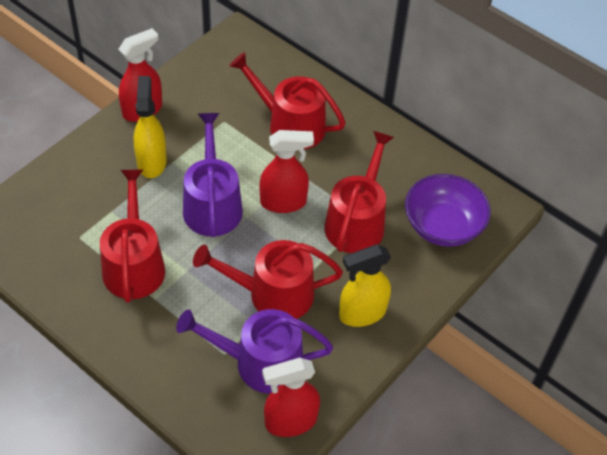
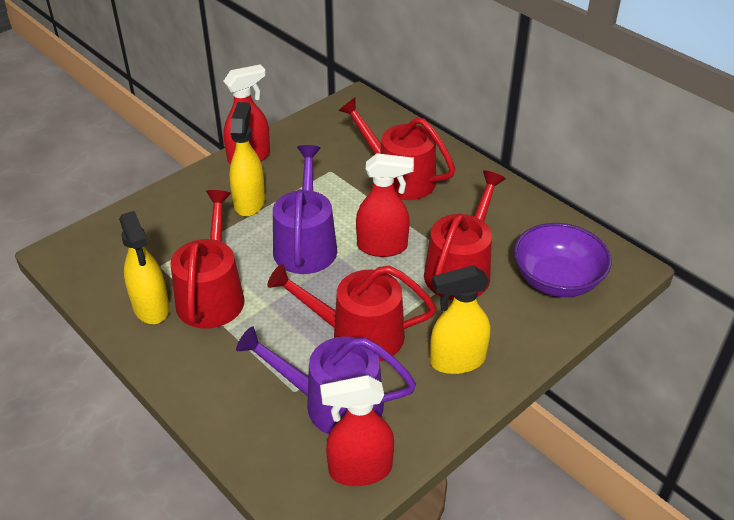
camera: 10 degrees right, 10 degrees down
(80, 281) = (151, 307): none -> yellow spray bottle

